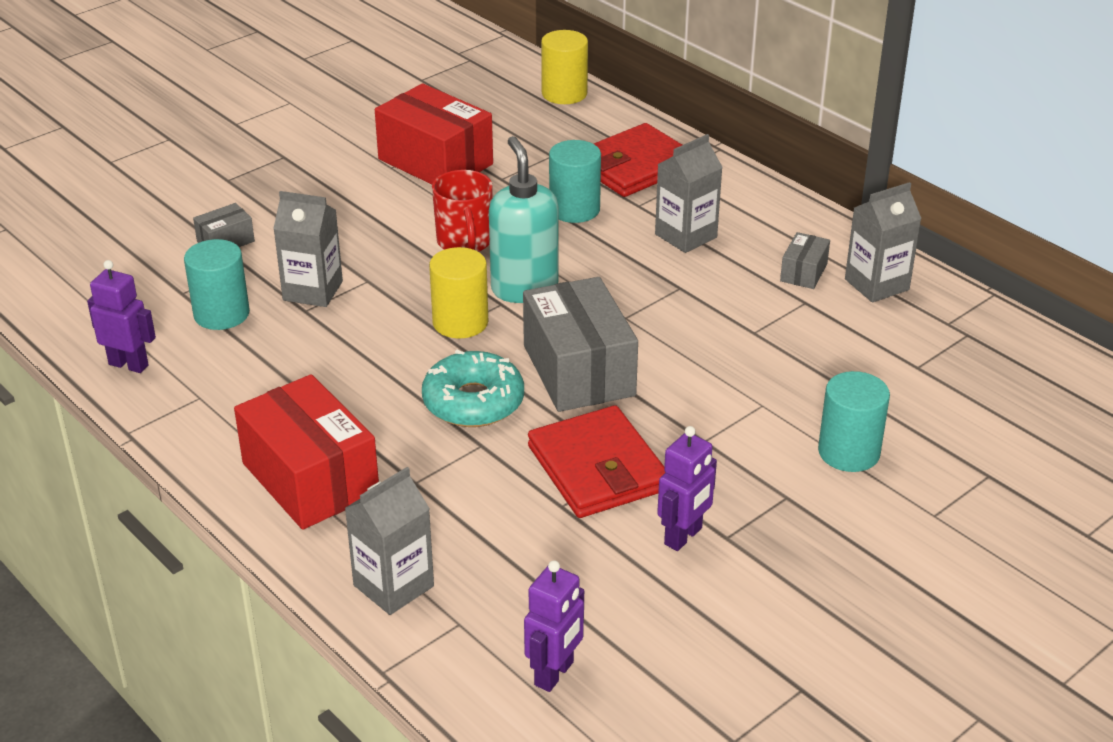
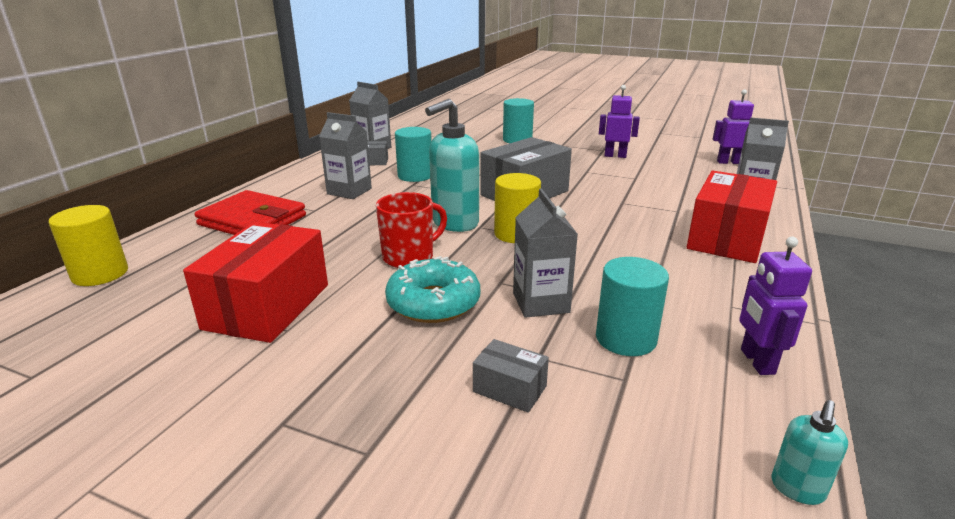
camera: 115 degrees left, 10 degrees down
(36, 312) = (797, 489): none -> turquoise soap dispenser
(473, 402) = (590, 212): turquoise donut -> turquoise donut (433, 303)
(574, 209) = (332, 228): turquoise cylinder -> turquoise cylinder (415, 176)
(597, 468) = (597, 176): red wallet -> none

